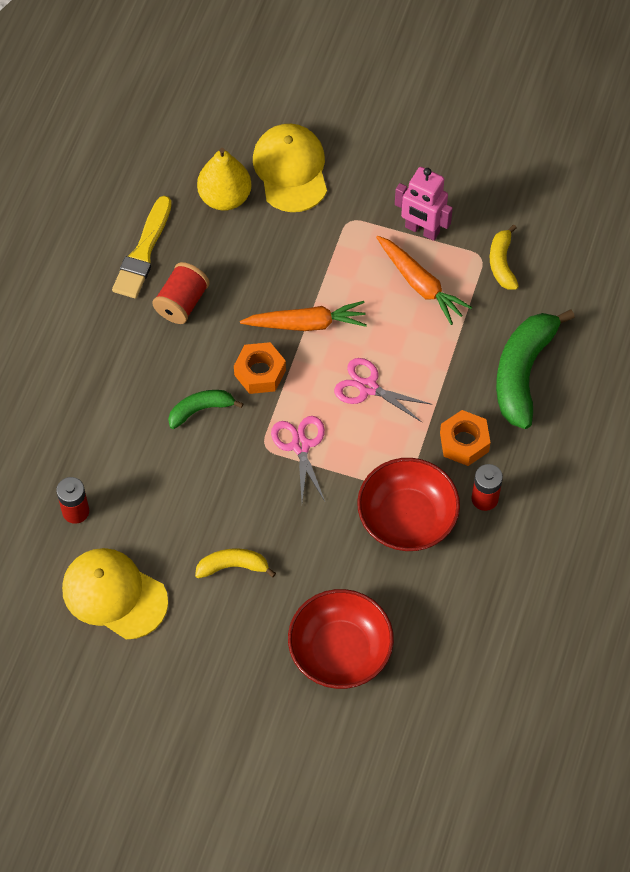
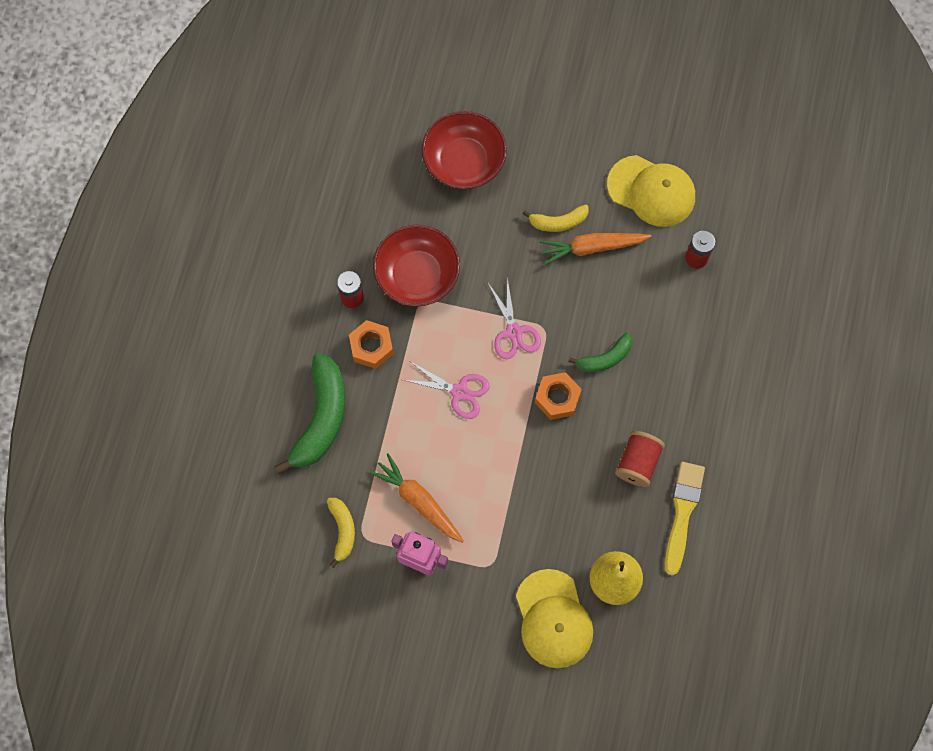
camera: 175 degrees right, 10 degrees up
(307, 323) = (520, 451): orange carrot -> orange carrot (592, 248)

